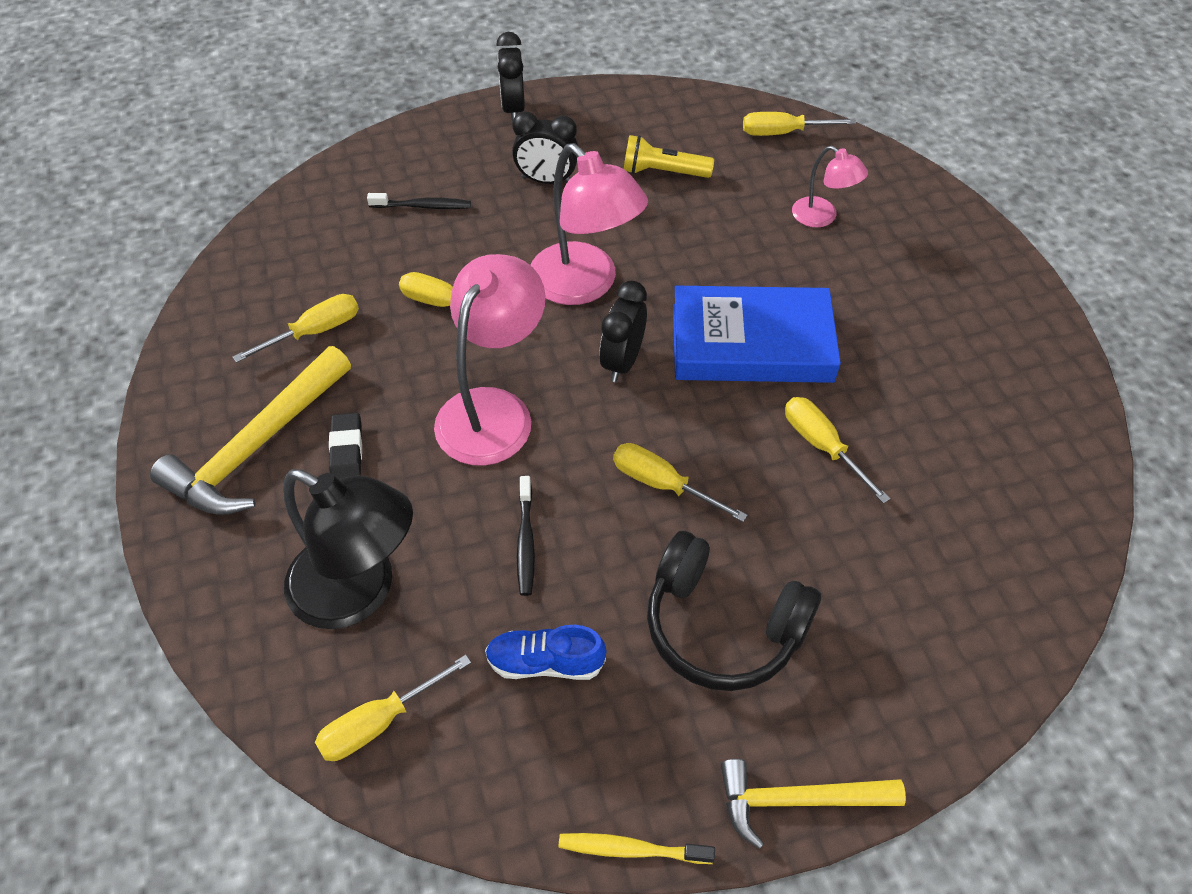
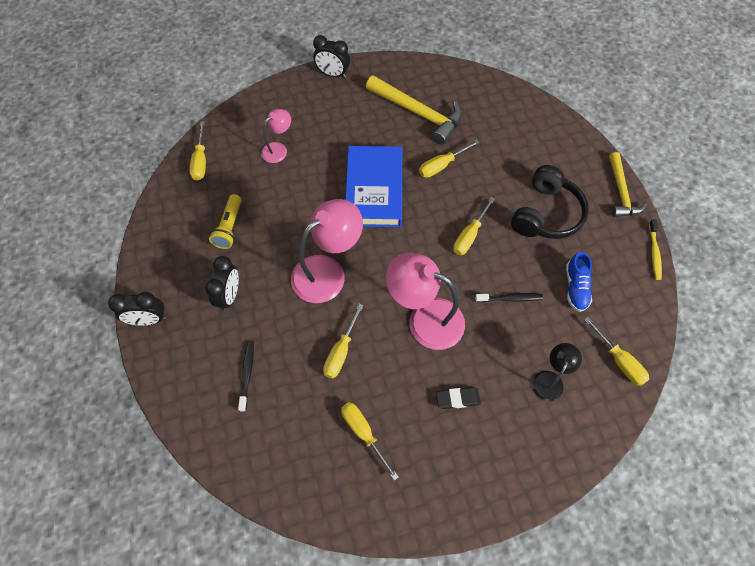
camera: 90 degrees left, 10 degrees up
(257, 446) = (458, 454): yellow hammer -> yellow hammer (418, 113)
(359, 592) = (550, 379): black lamp -> black lamp, size x0.54
(622, 362) = (388, 252): black clock -> black clock (333, 74)

